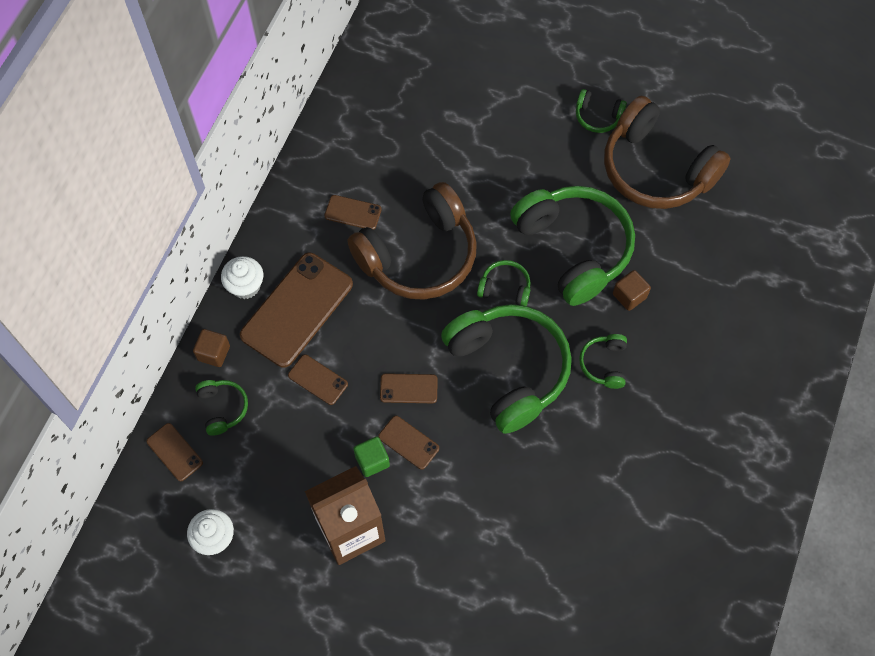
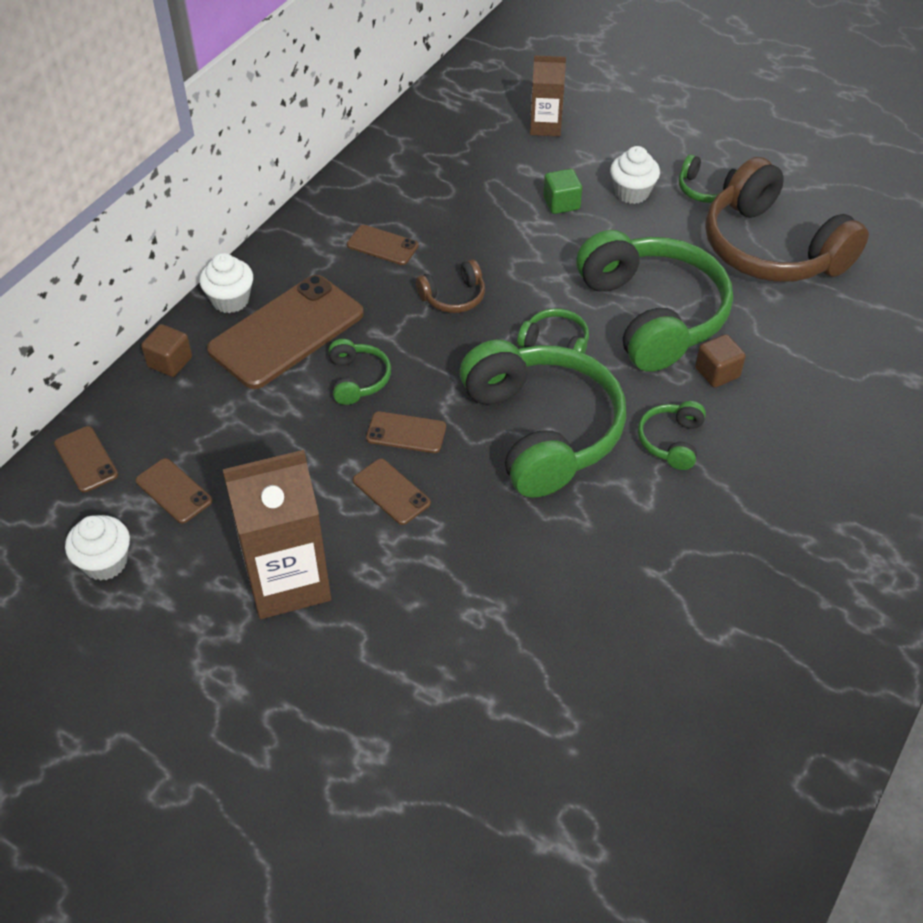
camera: 10 degrees right, 15 degrees down
(222, 408) = (162, 421): green headphones -> green headphones (357, 379)
(318, 380) = (292, 407): brown phone -> brown phone (174, 491)
(372, 461) = (338, 505): green cube -> green cube (561, 203)
(419, 255) = (453, 297): brown headphones -> brown headphones, size x0.44
(459, 67) = (545, 126): none -> brown carton
(540, 128) = (632, 192): none -> white cupcake

